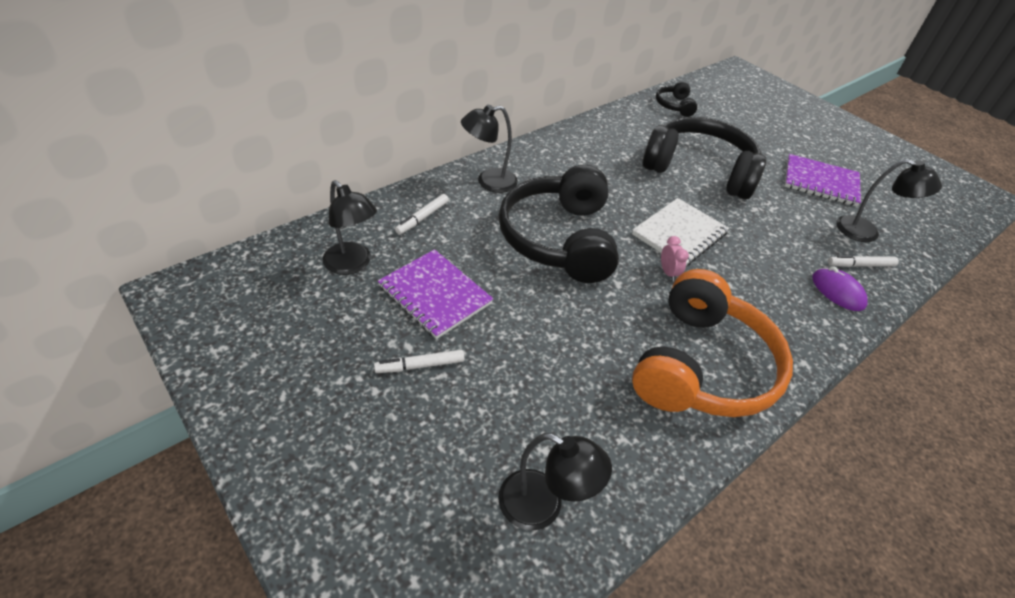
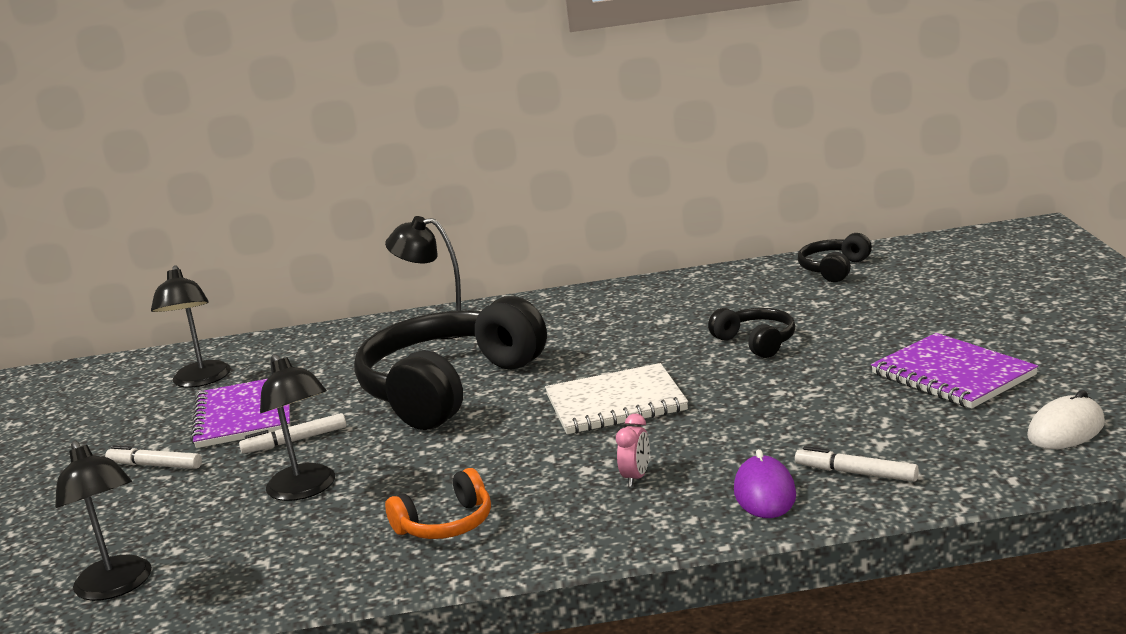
camera: 40 degrees right, 25 degrees down
(422, 218) = (321, 352): white marker -> white marker (295, 441)
(668, 273) = (539, 437): pink clock -> pink clock (636, 477)
(699, 170) = (756, 342): black headphones -> black headphones, size x0.45
(701, 366) = (446, 524): orange headphones -> orange headphones, size x0.45
(866, 232) = (936, 440): black lamp -> black lamp (306, 490)
(909, 214) = (1066, 430): none -> white mouse

